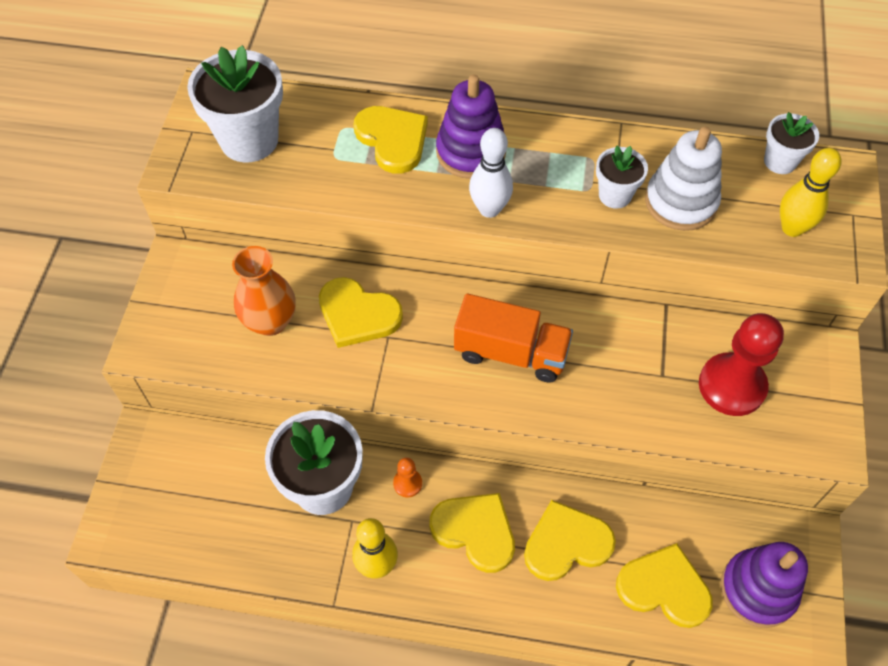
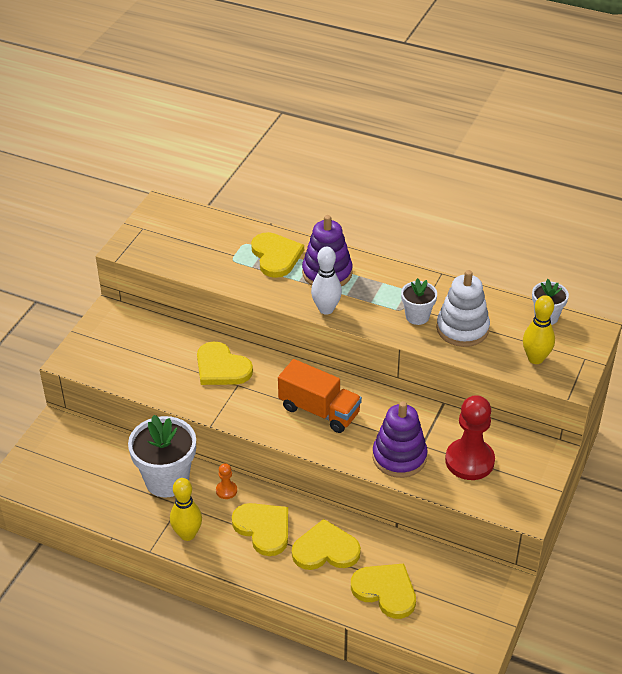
camera: 15 degrees right, 15 degrees down
(249, 140) = (179, 240): white flower pot -> none
(270, 321) = (160, 360): orange vase -> none
(758, 589) = (454, 607): purple stacking toy -> purple stacking toy (399, 457)

